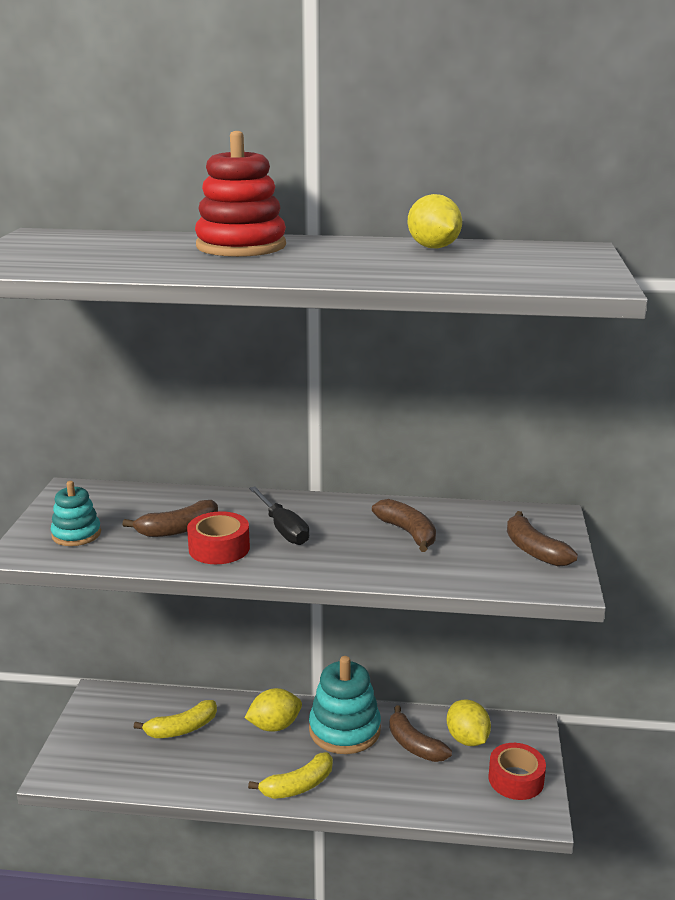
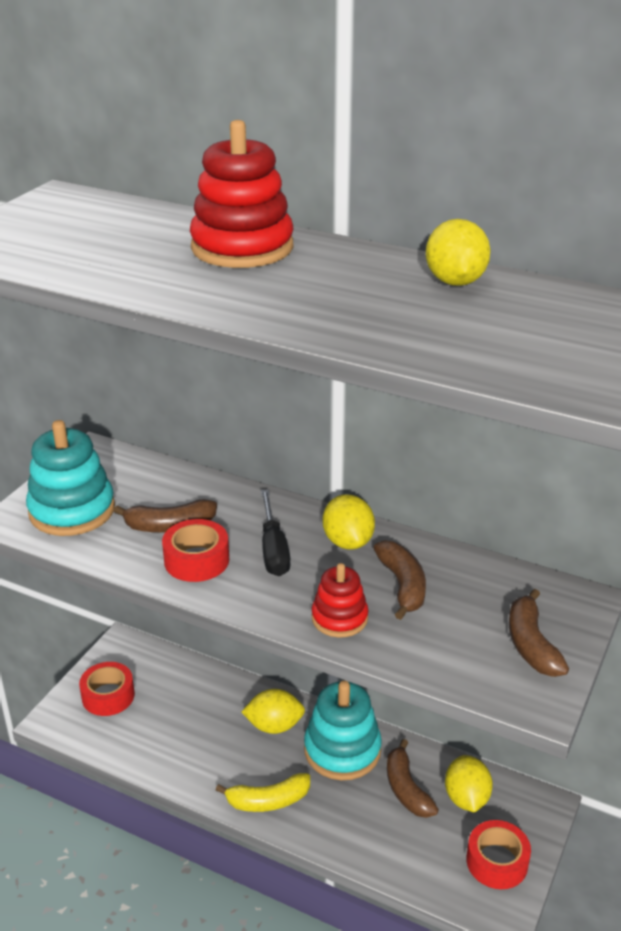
camera: 20 degrees right, 10 degrees up
(76, 534) = (72, 510): turquoise stacking toy -> turquoise stacking toy, size x1.72
(103, 740) = (108, 696): none -> red tape
(182, 729) = (184, 704): yellow banana -> none
(343, 513) = (348, 541): none -> yellow lemon
(371, 563) = (339, 618): none -> red stacking toy

